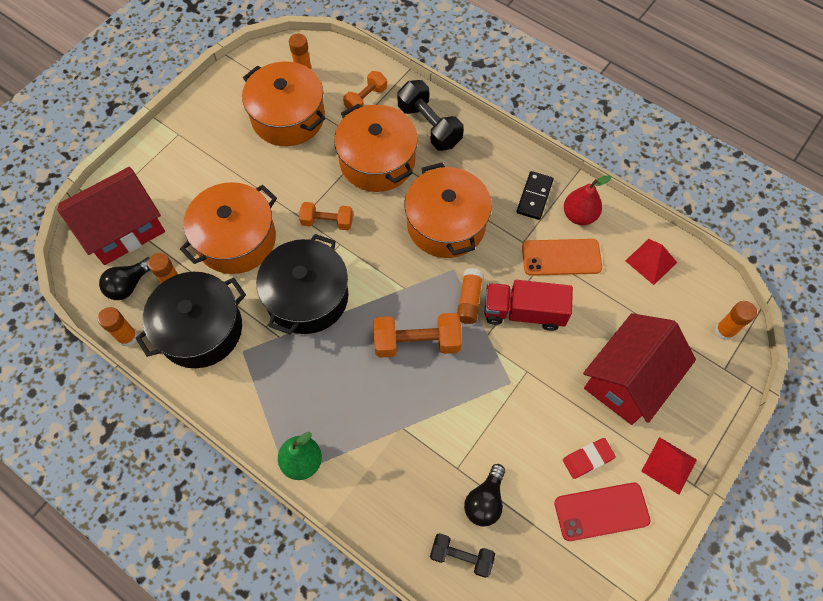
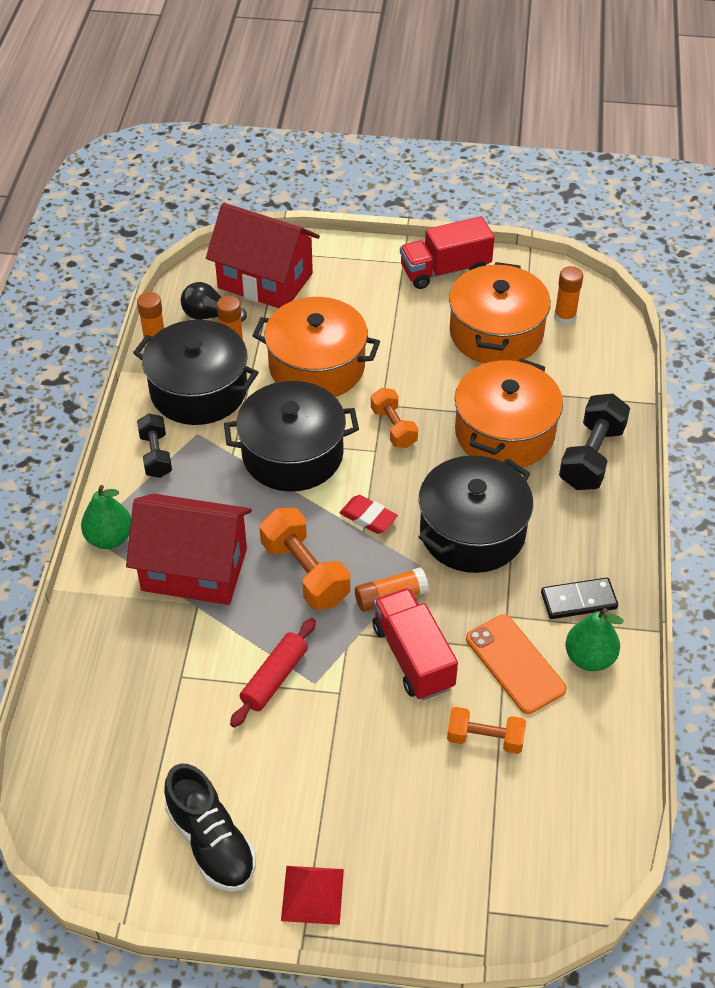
camera: 60 degrees right, 15 degrees down
(207, 113) = (445, 270): none -> red truck
(366, 99) = (577, 385): orange dumbbell -> orange dumbbell (485, 739)
(446, 224) = (472, 532): orange pot -> black pot
(461, 556) = (84, 724): black dumbbell -> black dumbbell (156, 455)
(485, 501) = (158, 719): black light bulb -> none
(493, 406) = (274, 678): none -> red rolling pin
(579, 215) = (589, 658): red pear -> green pear
(588, 459) = (267, 801): red eraser -> red eraser (368, 517)
(601, 511) = (211, 842): red phone -> black shoe
(627, 380) = (397, 803): red house -> red house (194, 569)
(651, 261) = (584, 764): red pyramid -> none
(724, 331) = (544, 891): orange glue stick -> none

